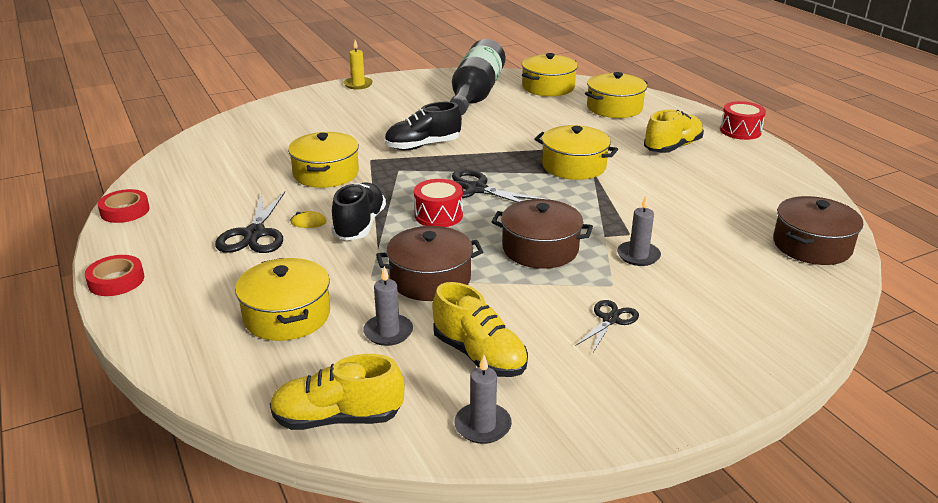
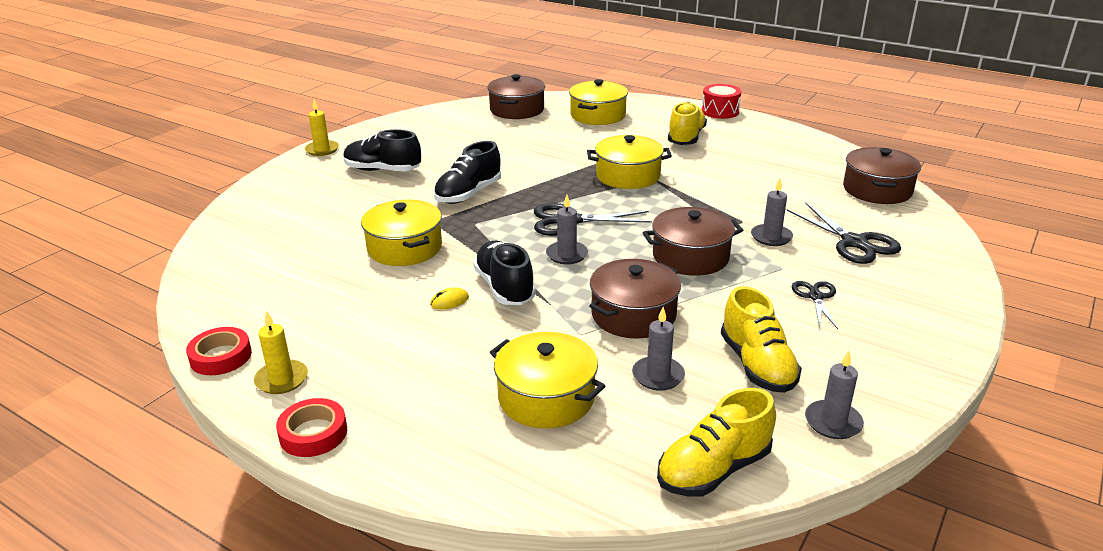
camera: 30 degrees left, 0 degrees up
(140, 238) = (281, 379): none -> yellow candle
(254, 234) = (407, 331): black scissors -> black scissors (854, 243)
(382, 111) = (382, 170): none -> black shoe
(438, 215) = (567, 255): red drum -> grey candle
(475, 95) = (457, 132): black bottle -> none
(479, 355) = (757, 365): yellow shoe -> yellow shoe turned 60 degrees clockwise
(548, 87) = (517, 110): yellow pot -> brown pot

